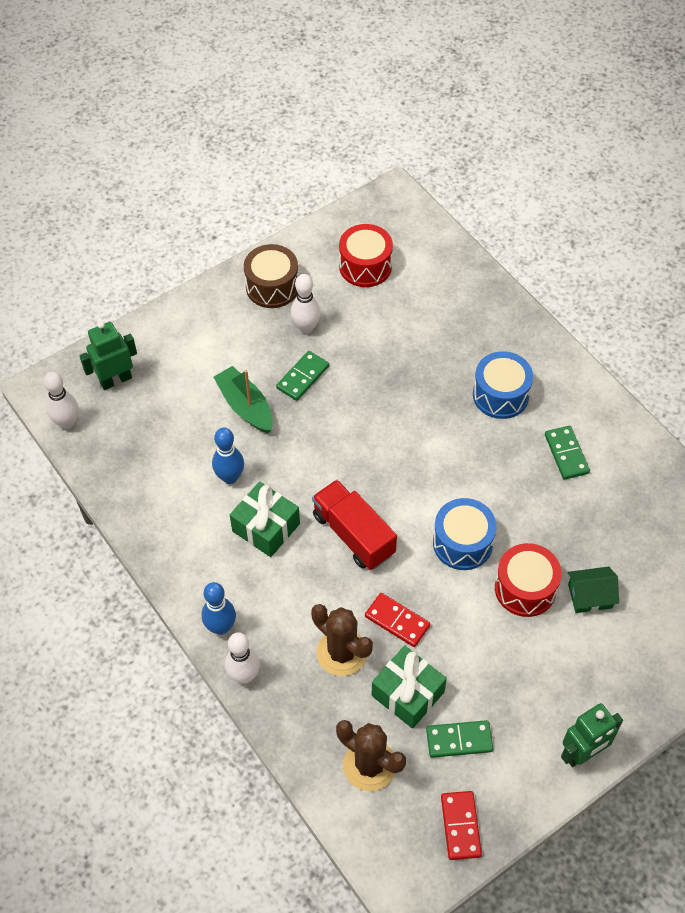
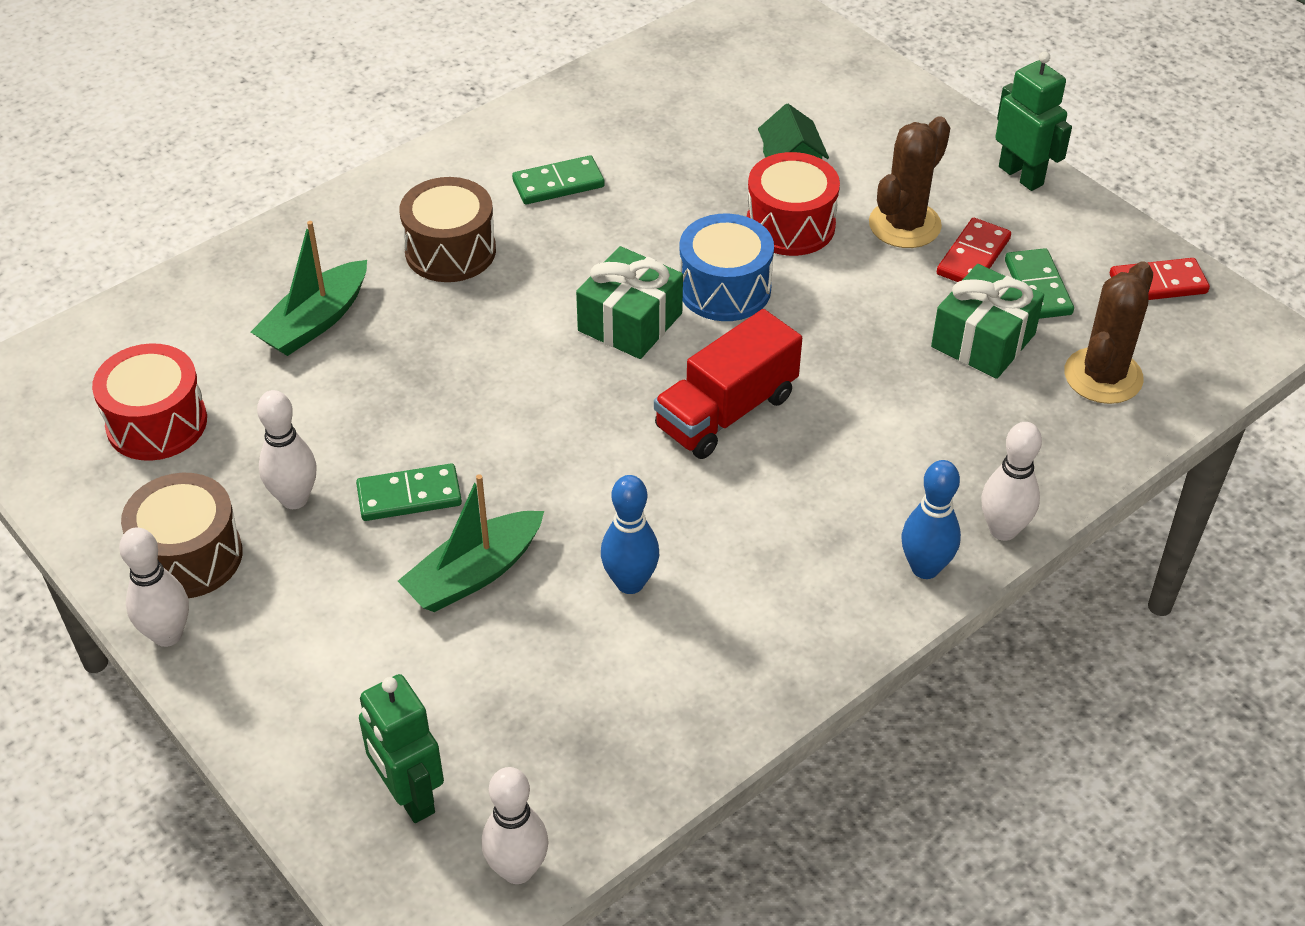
camera: 95 degrees left, 10 degrees down
(224, 282) = (167, 635): none -> white bowling pin
(266, 527) = (727, 524): green gift -> green gift (630, 322)
(302, 377) = (409, 496): green domino -> green domino turned 45 degrees counterclockwise
(342, 652) = (935, 415): brown cactus -> brown cactus (904, 225)
(397, 621) = (869, 356): red domino -> red domino (973, 256)
(440, 330) = (315, 322): none -> green boat
(500, 395) = (450, 251): blue drum -> brown drum

